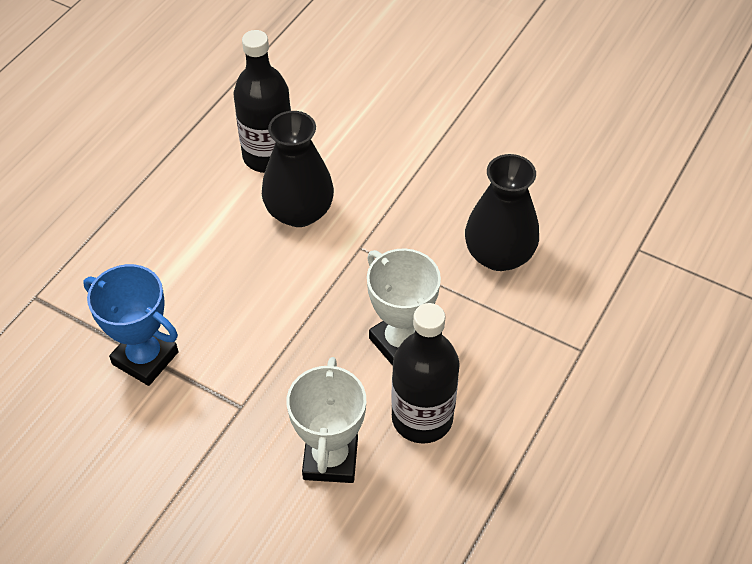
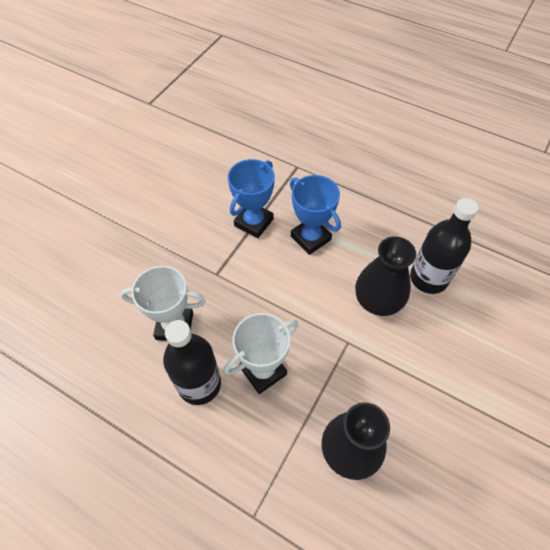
camera: 90 degrees right, 5 degrees up
(186, 283) = (310, 238): none -> blue trophy

